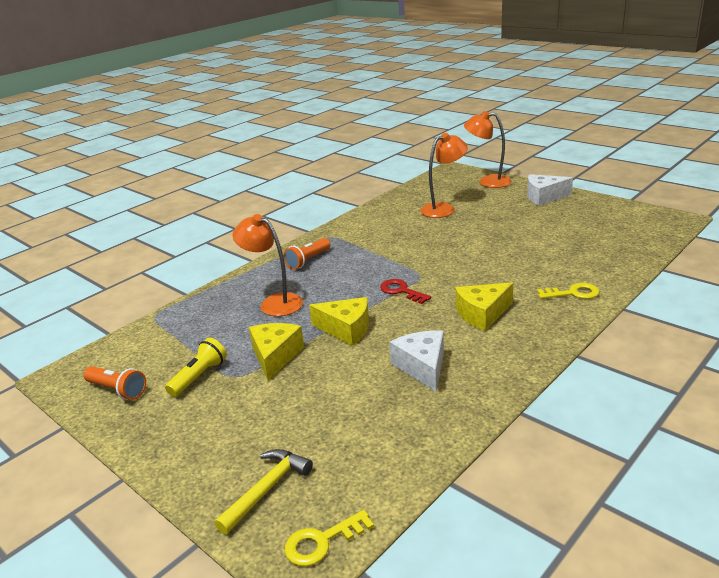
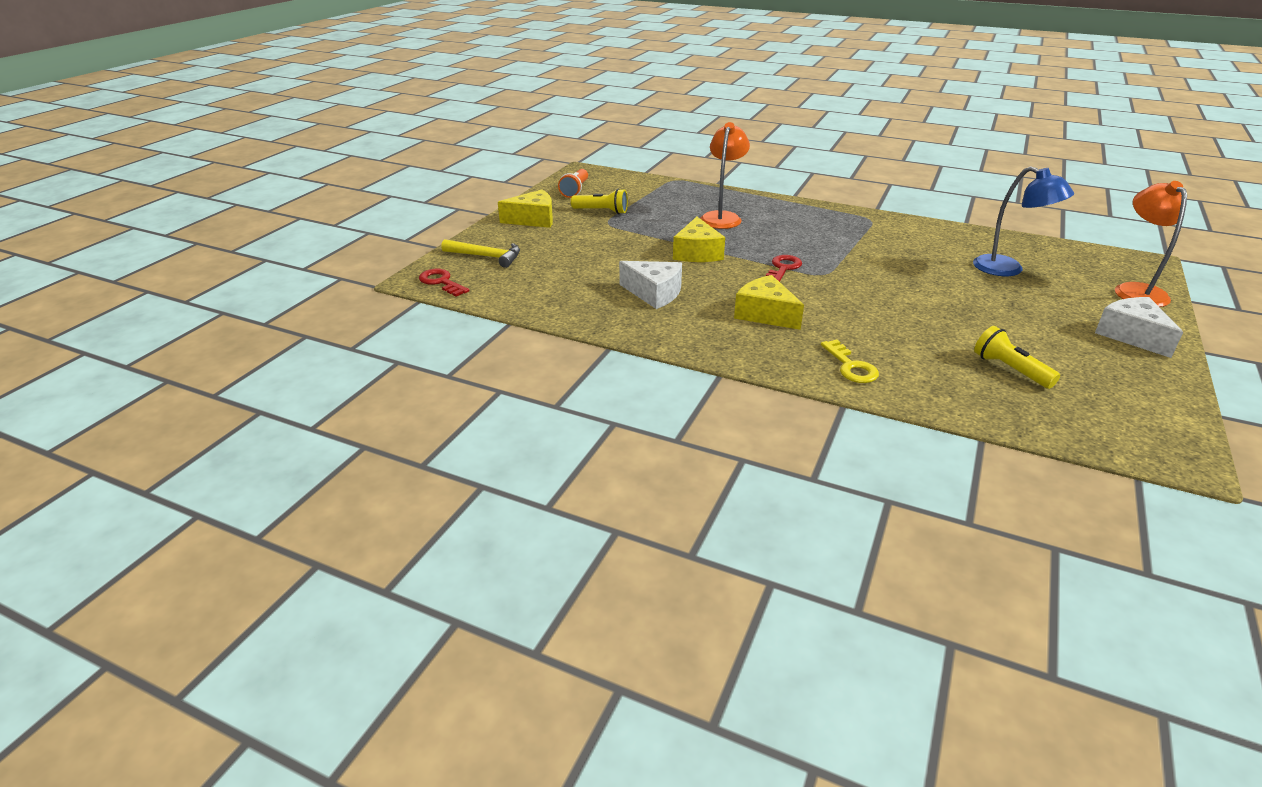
camera: 70 degrees right, 5 degrees up
(275, 356) = (641, 232): yellow cheese -> yellow cheese (533, 219)
(308, 260) = (810, 218): orange flashlight -> none
(322, 542) = (441, 282): yellow key -> red key
(422, 367) = (654, 293): white cheese -> white cheese turned 60 degrees clockwise
(443, 208) = (1008, 269): orange lamp -> blue lamp
(581, 240) = (1010, 370): none -> yellow flashlight

